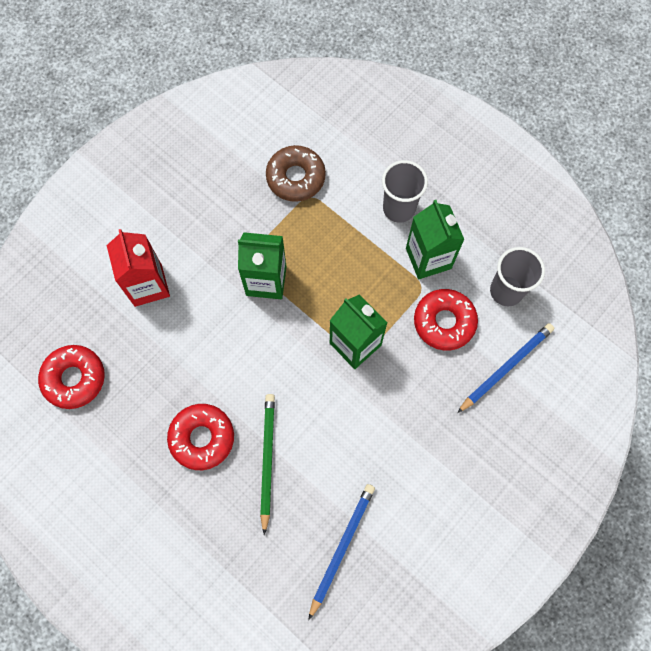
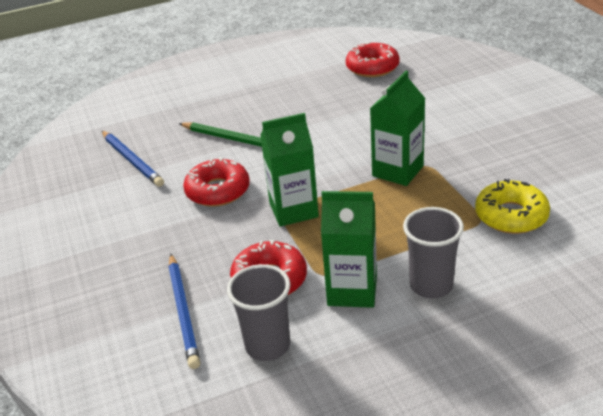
camera: 120 degrees right, 35 degrees down
(148, 285) = (433, 108): red carton -> none
(202, 438) = (278, 113): red donut -> red donut (218, 191)
(296, 177) = (511, 215): brown donut -> yellow donut

